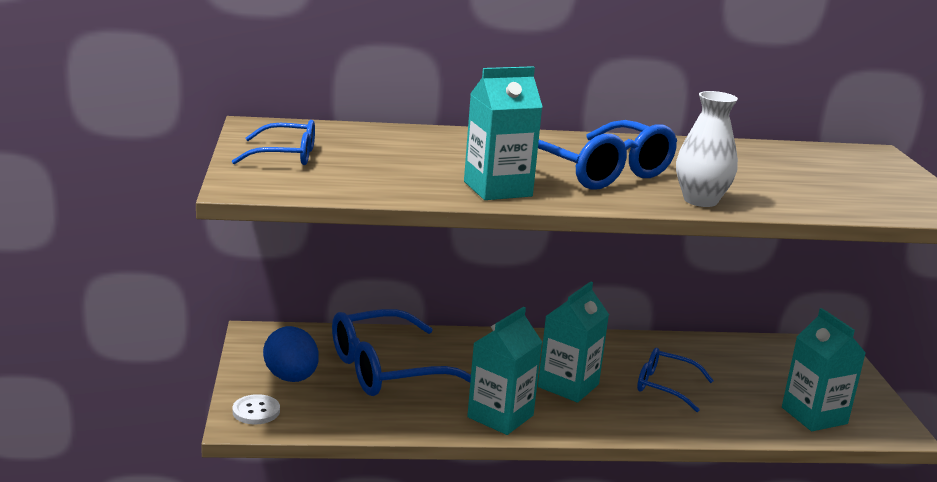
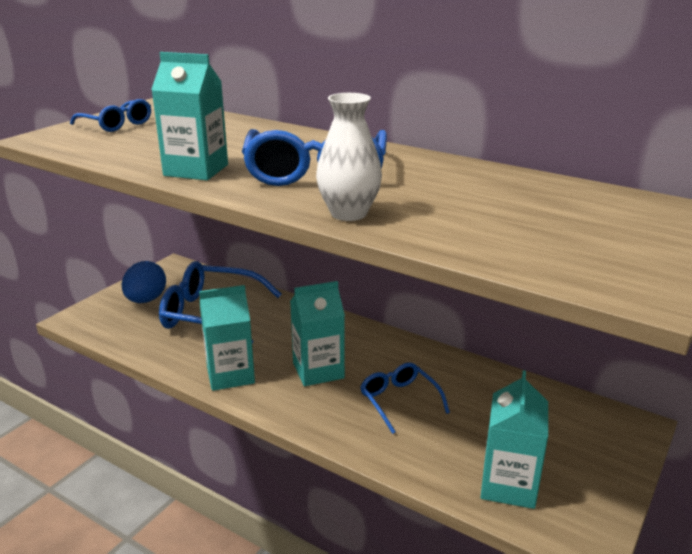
camera: 40 degrees right, 5 degrees up
(256, 411) = (93, 314): white button -> none

